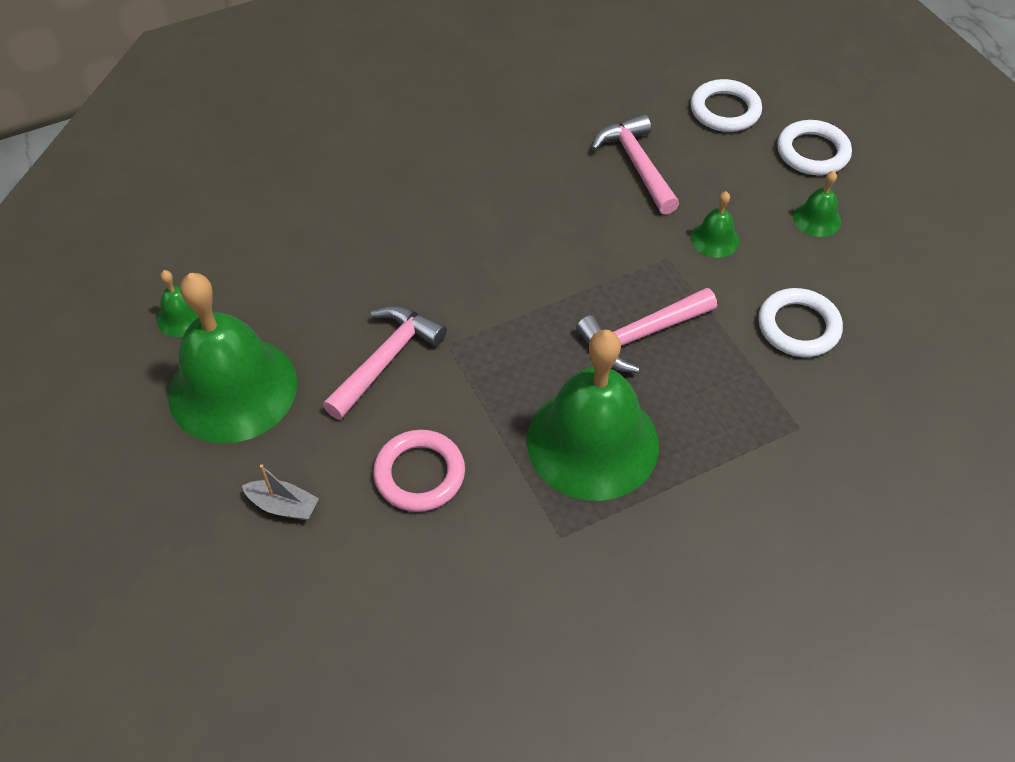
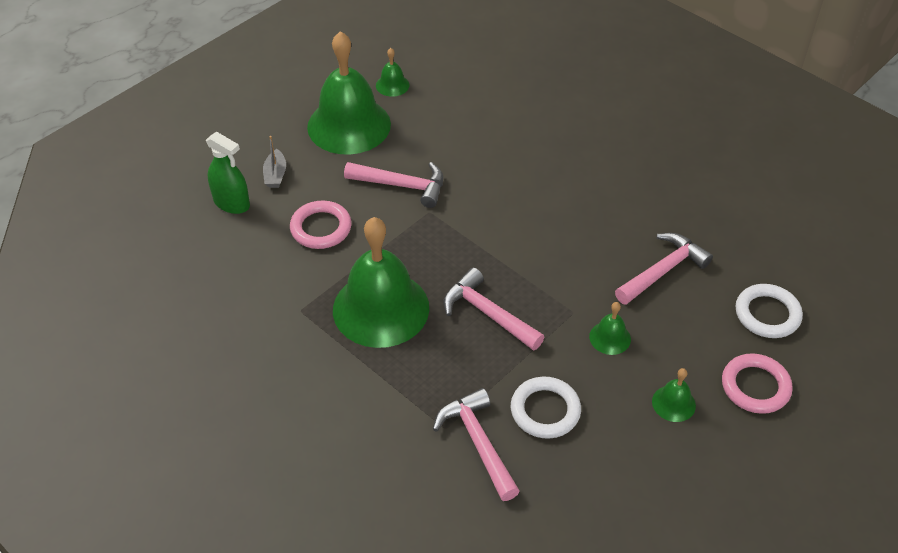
camera: 70 degrees right, 5 degrees down
(312, 579) = (232, 203): none -> green spray bottle
(812, 152) = (755, 386): white ring -> pink ring
(828, 401) = (478, 443): none -> pink hammer

